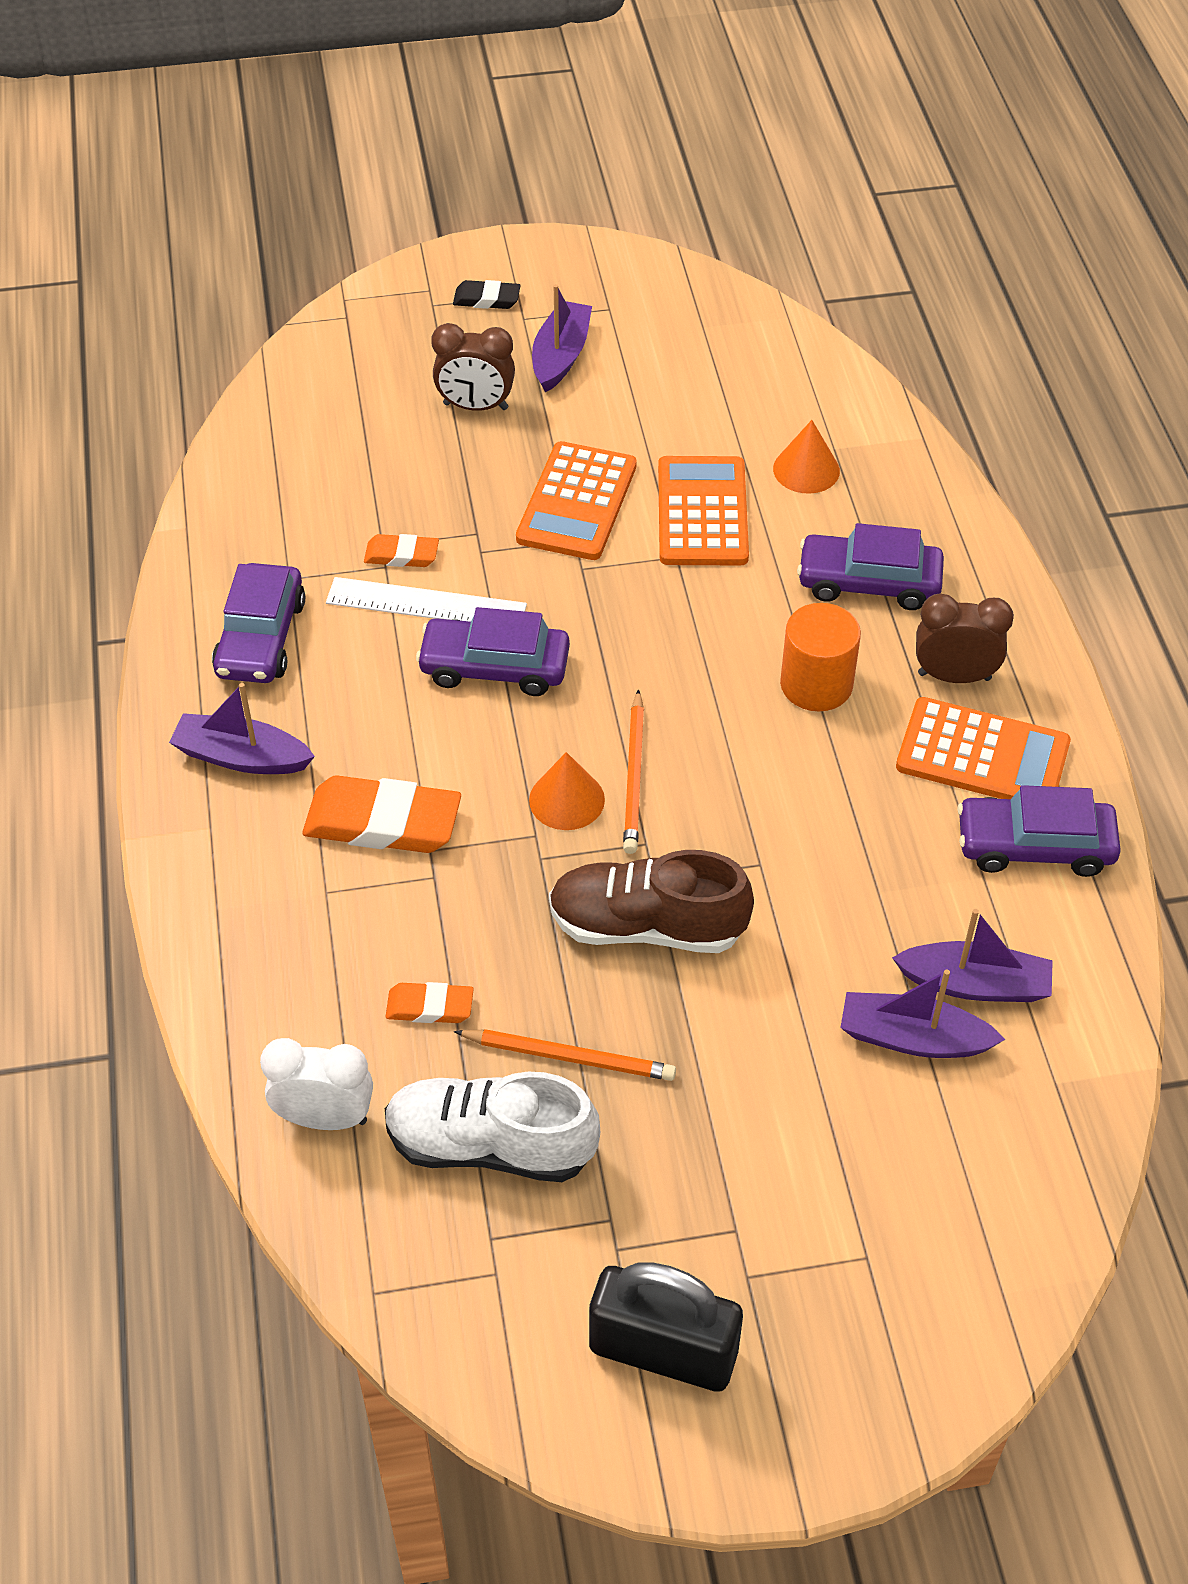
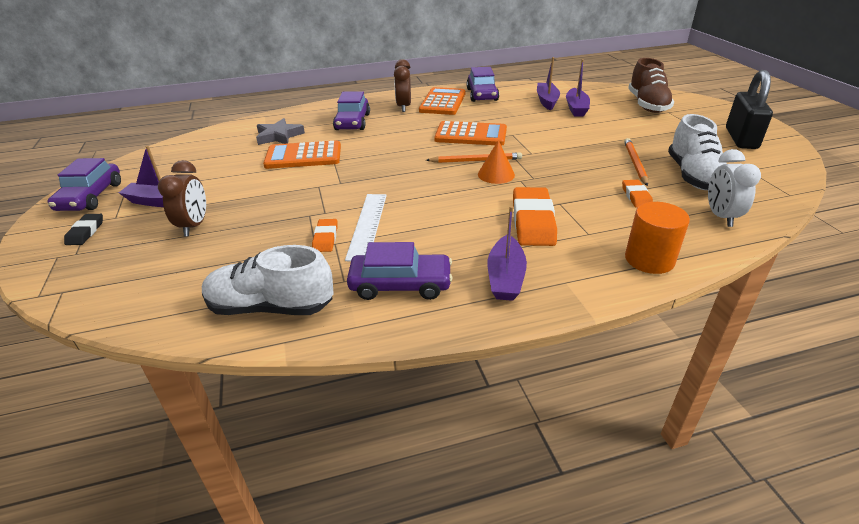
camera: 95 degrees left, 15 degrees down
(254, 509) = (271, 307): none -> white shoe
(494, 667) = (414, 200): purple car -> purple car (91, 197)
(577, 502) = (289, 187): orange calculator -> orange calculator (471, 135)
(647, 926) = (557, 153): brown shoe -> brown shoe (647, 105)
(806, 469) = (279, 136): orange cone -> grey star
(816, 684) = (412, 129): orange cylinder -> orange cylinder (649, 259)

